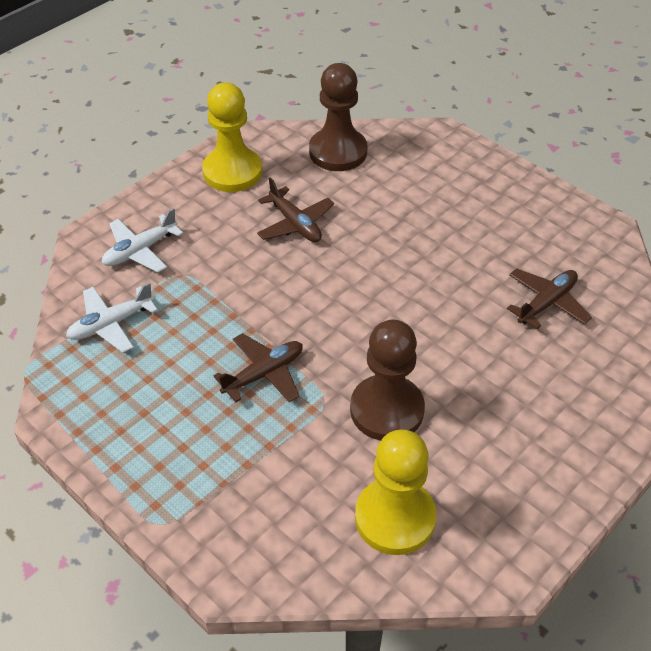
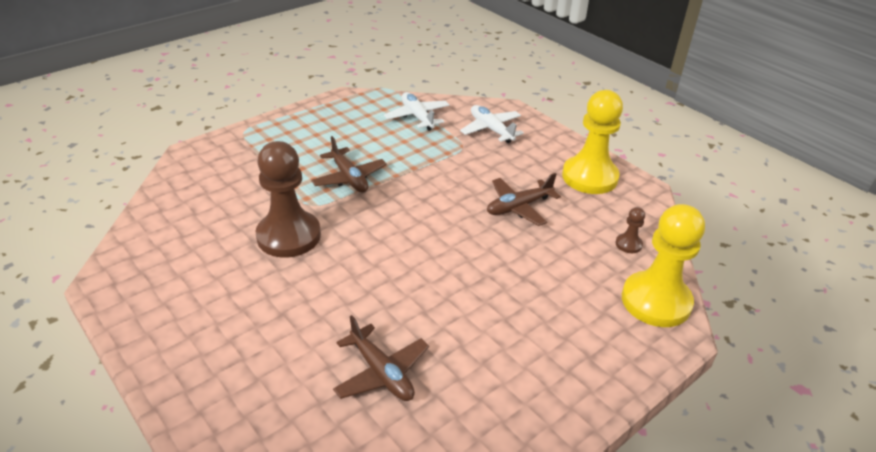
camera: 95 degrees right, 10 degrees down
(338, 152) = (628, 244): brown pawn -> brown pawn, size x0.42
(395, 518) = (188, 227): yellow pawn -> yellow pawn (656, 301)

